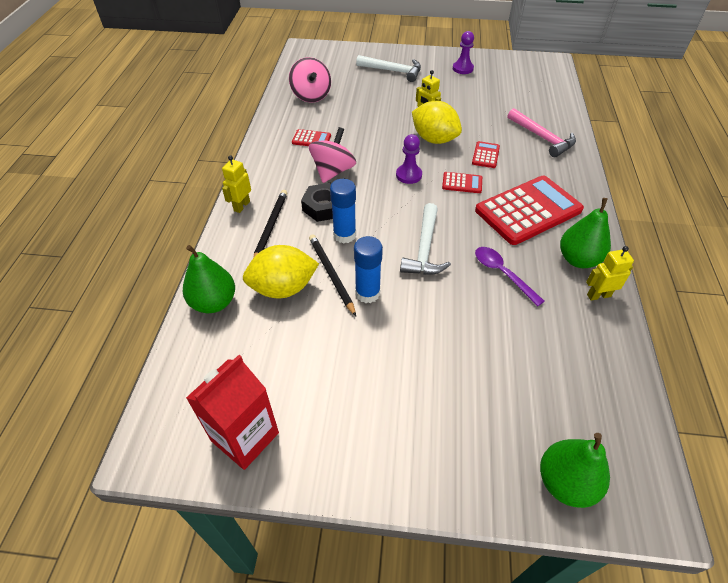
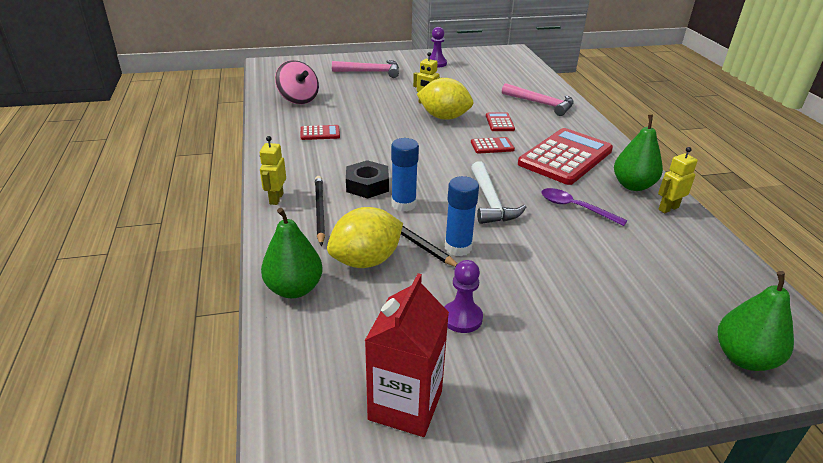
camera: 20 degrees left, 15 degrees down
(333, 171) = (359, 155): pink spinning top -> none
(393, 71) = (371, 72): white hammer -> pink hammer
(408, 175) = (437, 147): purple pawn -> purple pawn (462, 318)

